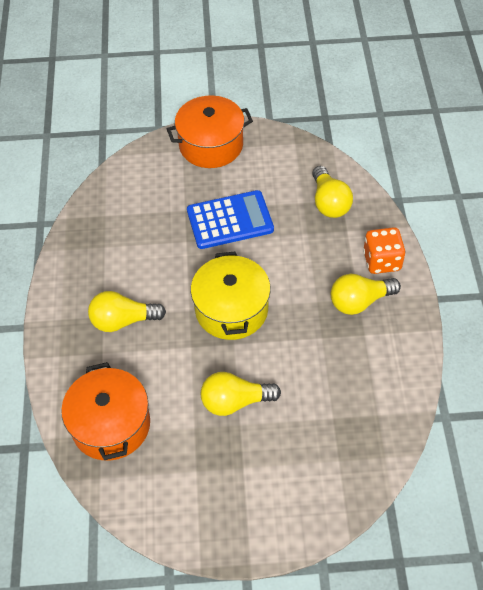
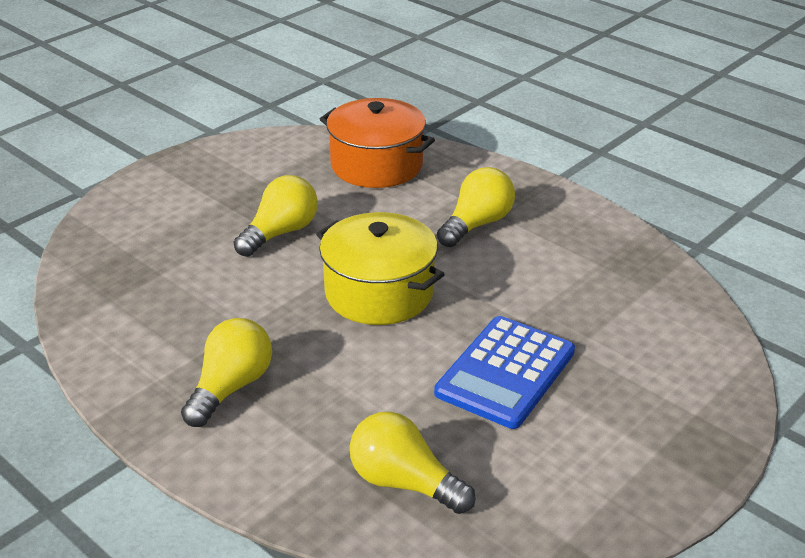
camera: 135 degrees right, 20 degrees down
(211, 145) = (674, 448): orange pot -> none
(382, 261) = (244, 452): orange dice -> none

